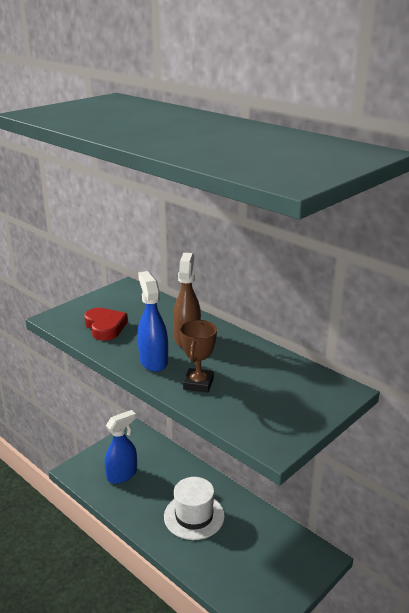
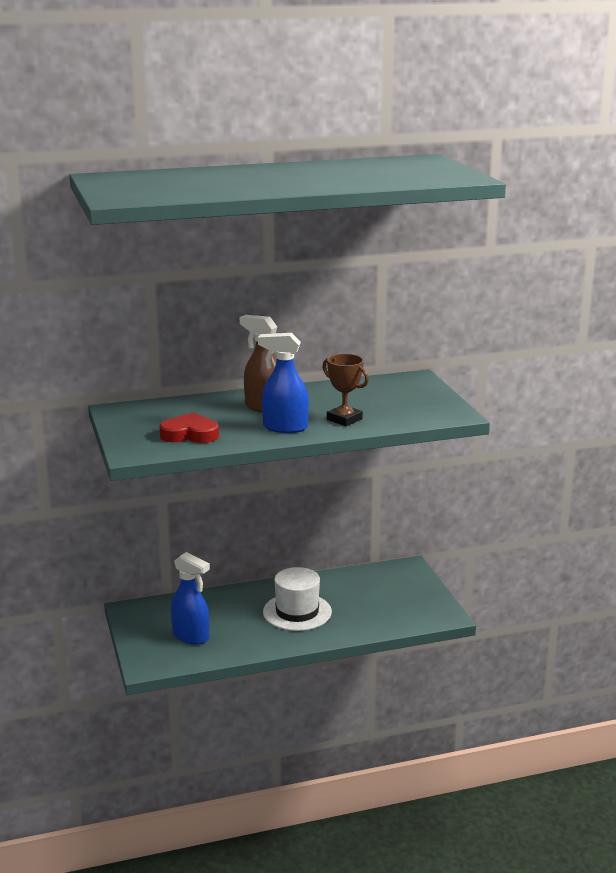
camera: 60 degrees left, 5 degrees down
(122, 475) = (191, 636): blue spray bottle -> blue spray bottle turned 135 degrees clockwise

